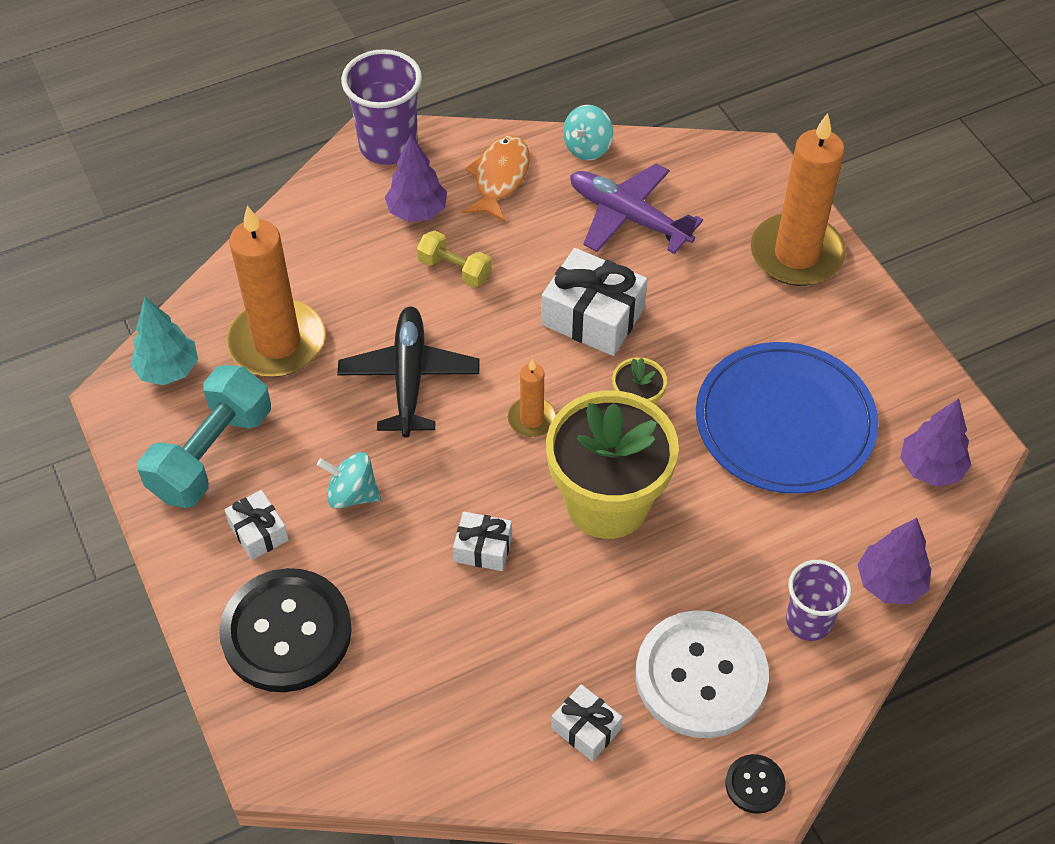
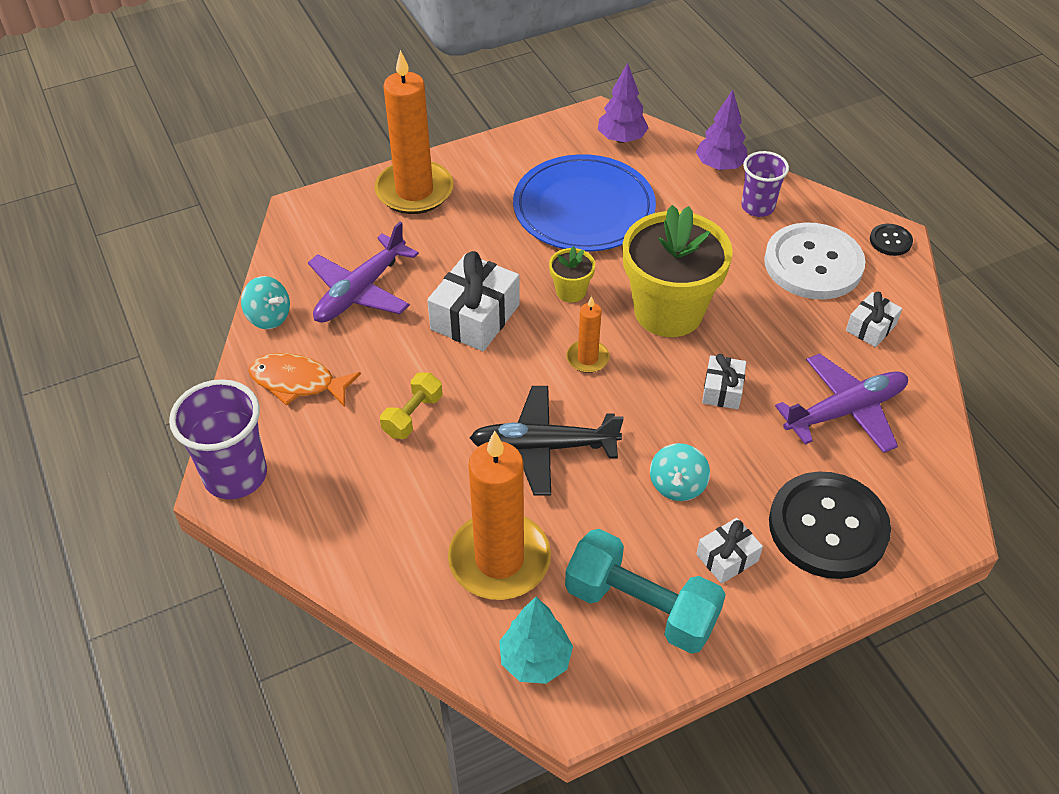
camera: 90 degrees left, 5 degrees down
(417, 212) = (333, 447): purple tree -> none
(448, 675) = (844, 411): none -> purple plane

